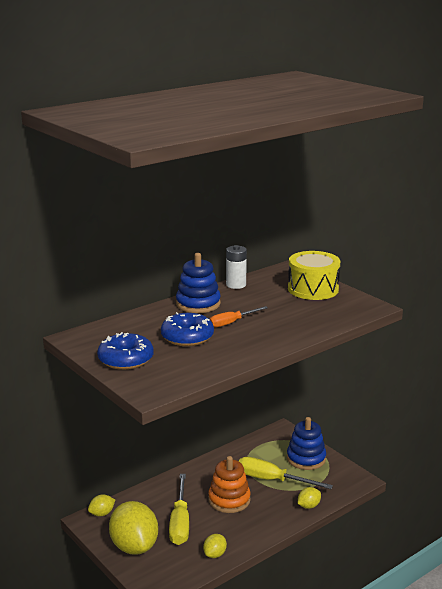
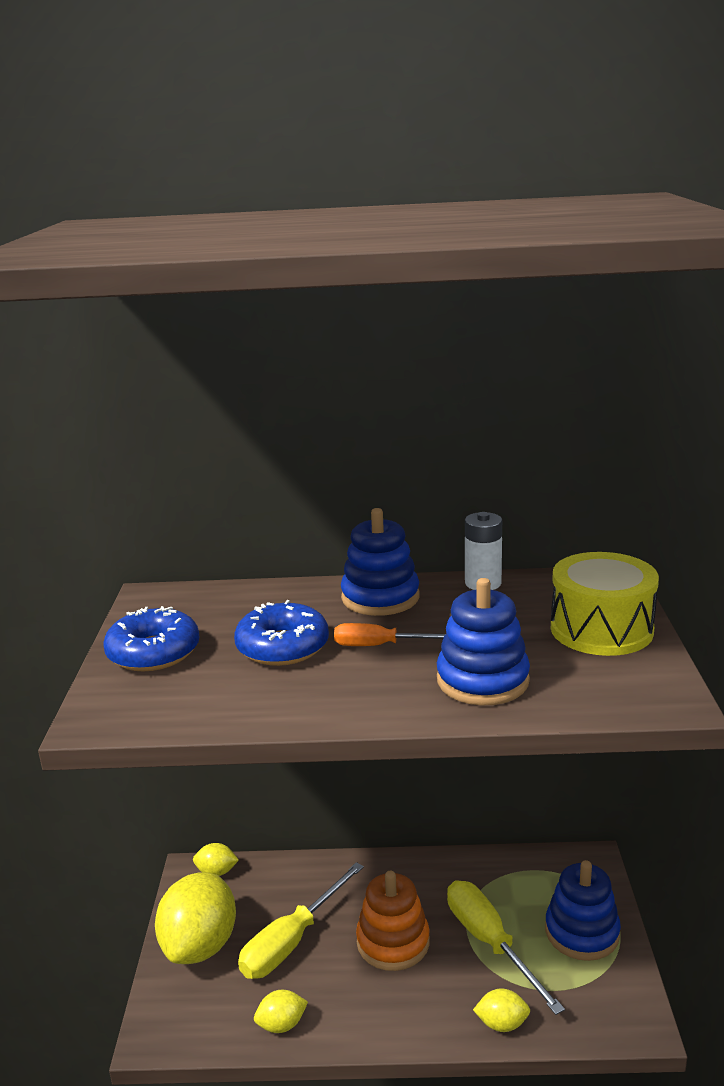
camera: 40 degrees right, 0 degrees up
(295, 322) = (482, 680): none -> blue stacking toy

